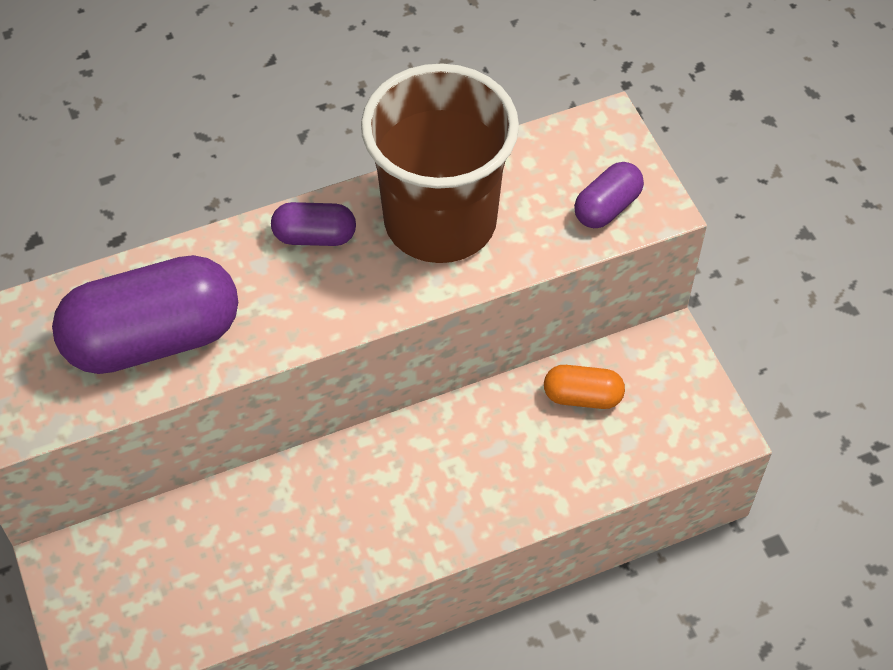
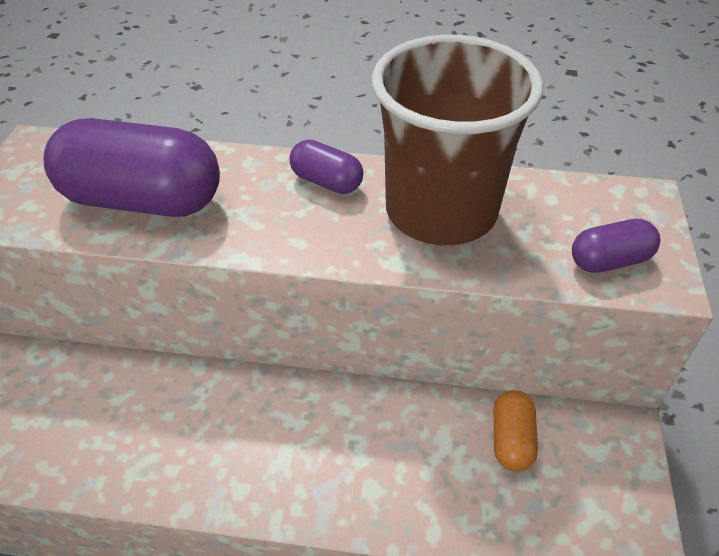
camera: 30 degrees right, 10 degrees down
(582, 396) = (511, 440): orange capsule -> orange capsule turned 60 degrees clockwise

